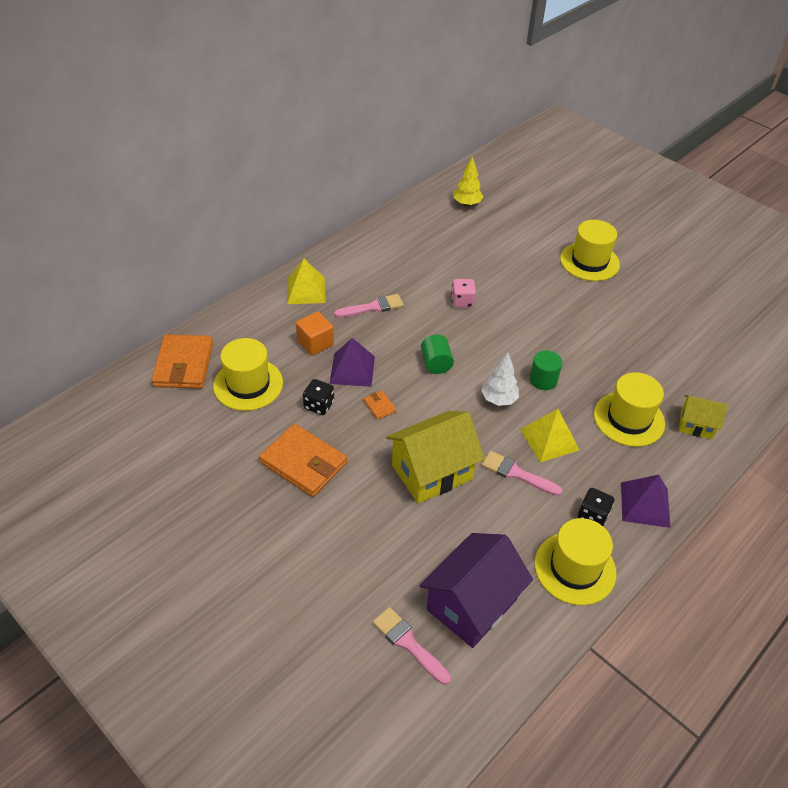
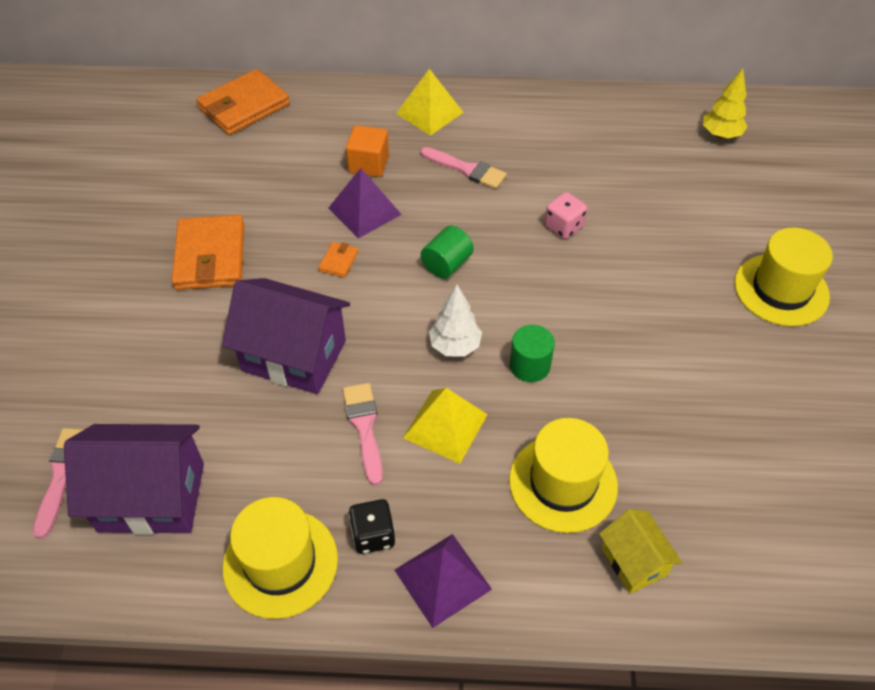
camera: 50 degrees right, 5 degrees up
(248, 384) = (266, 158): yellow hat -> none
(319, 405) = (292, 219): black dice -> none
(432, 472) = (294, 356): yellow house -> purple house

